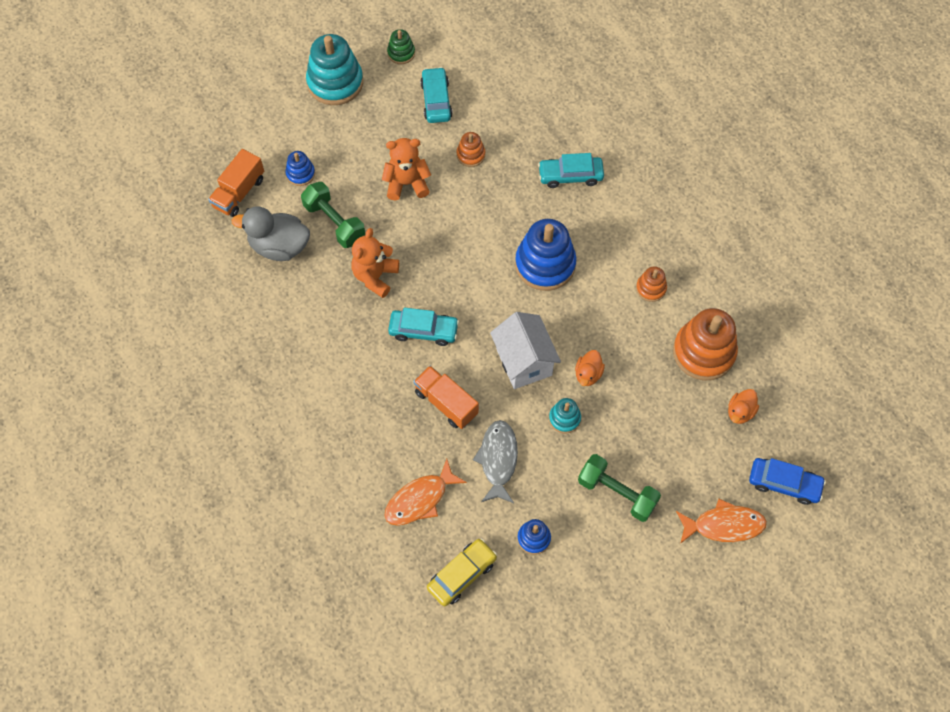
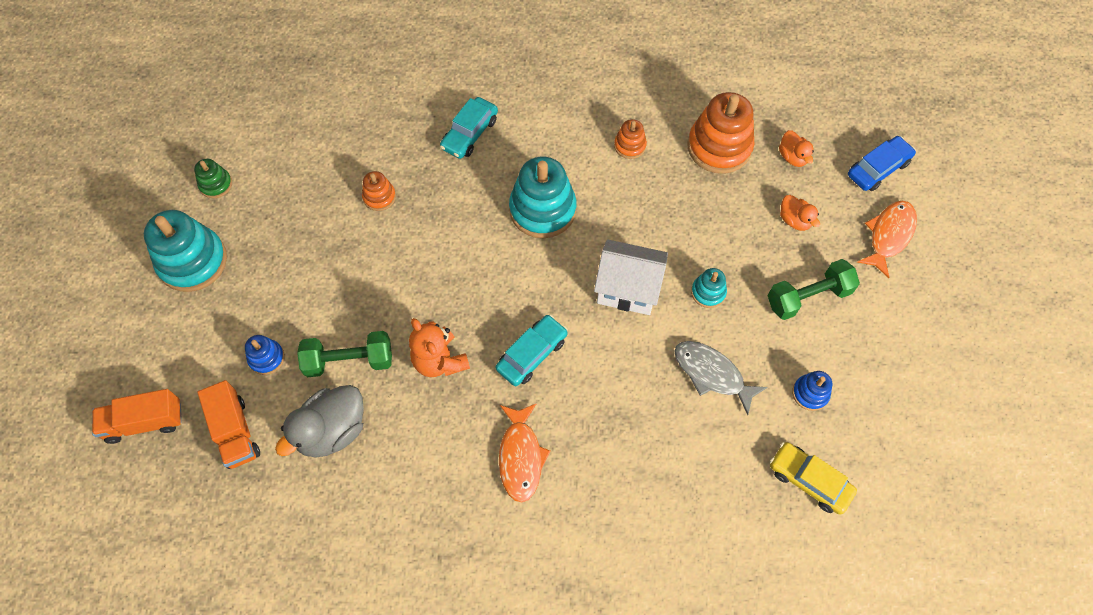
camera: 55 degrees left, 0 degrees up
(407, 183) = (362, 269): orange teddy bear -> none
(420, 499) = (707, 470): orange fish -> orange fish (521, 457)
(436, 100) = (295, 188): turquoise car -> none
(446, 403) = (622, 382): orange truck -> orange truck (145, 422)
(462, 575) = (809, 480): yellow car -> yellow car turned 45 degrees counterclockwise
(545, 264) = (542, 210): blue stacking toy -> turquoise stacking toy
(588, 374) = (677, 246): orange duck -> orange duck (794, 220)

